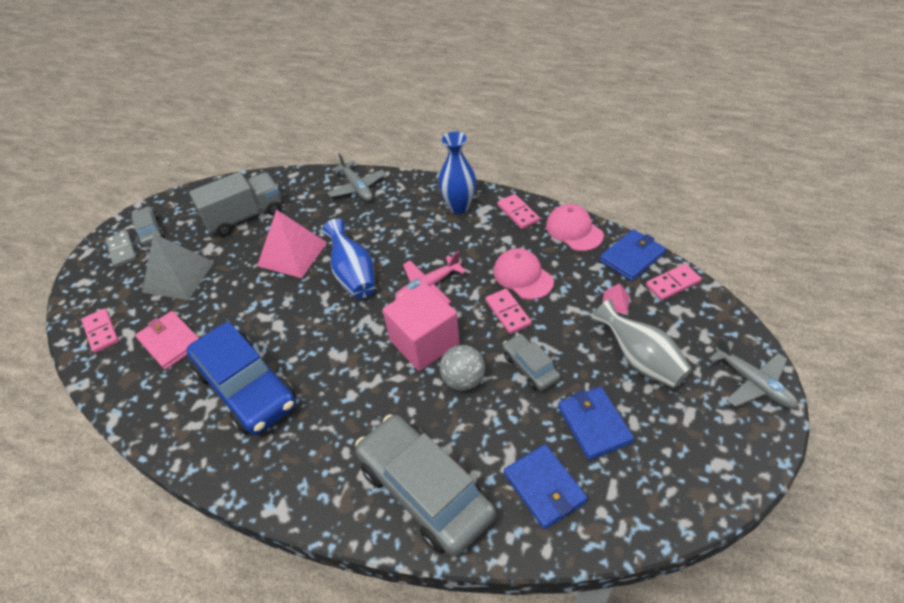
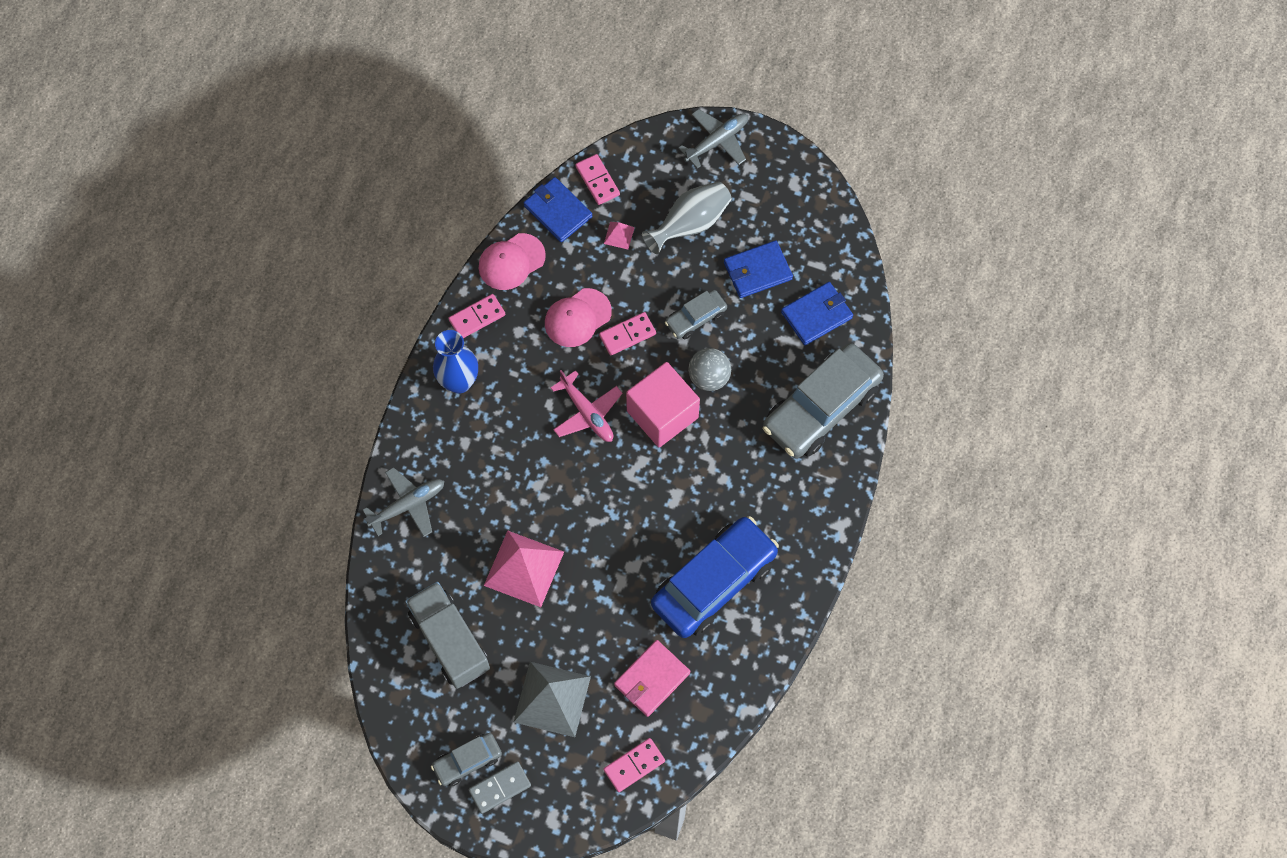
camera: 95 degrees left, 20 degrees up
(353, 275) = (563, 493): blue vase -> none

